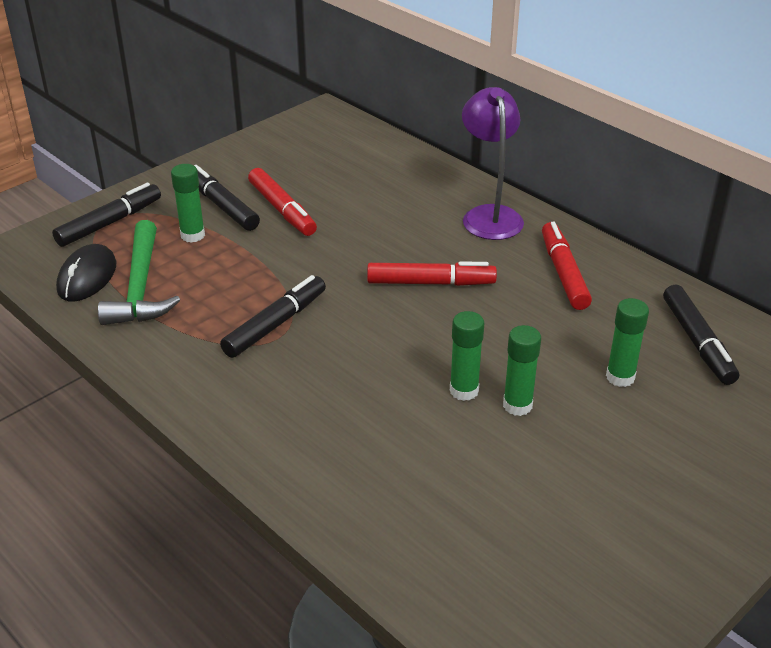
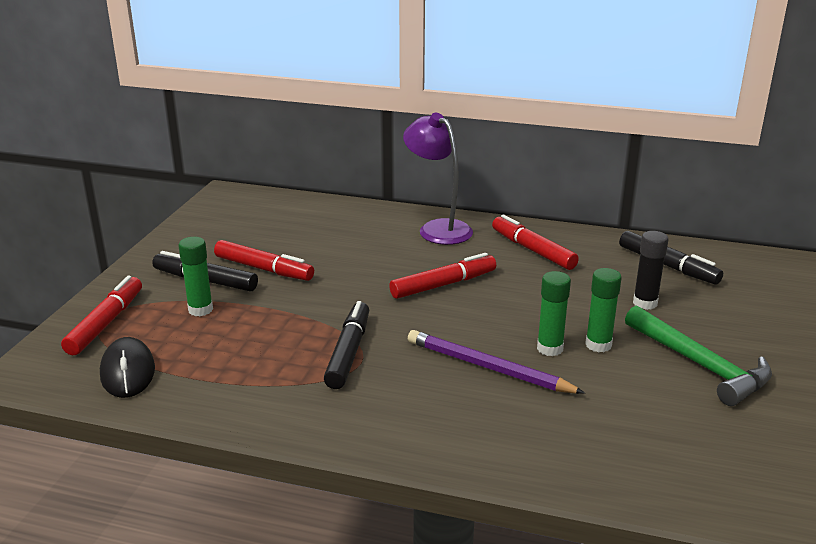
camera: 30 degrees left, 10 degrees down
(110, 223) = (106, 323): black marker -> red marker
(140, 287) = (191, 363): green hammer -> green hammer (700, 365)
(384, 388) = (488, 367): none -> purple pencil
(620, 377) = (645, 303): green glue stick -> black glue stick

